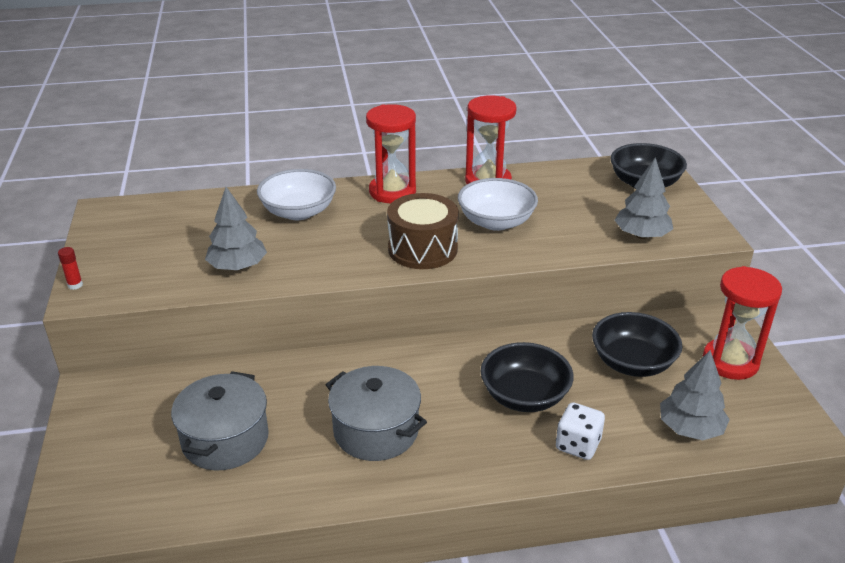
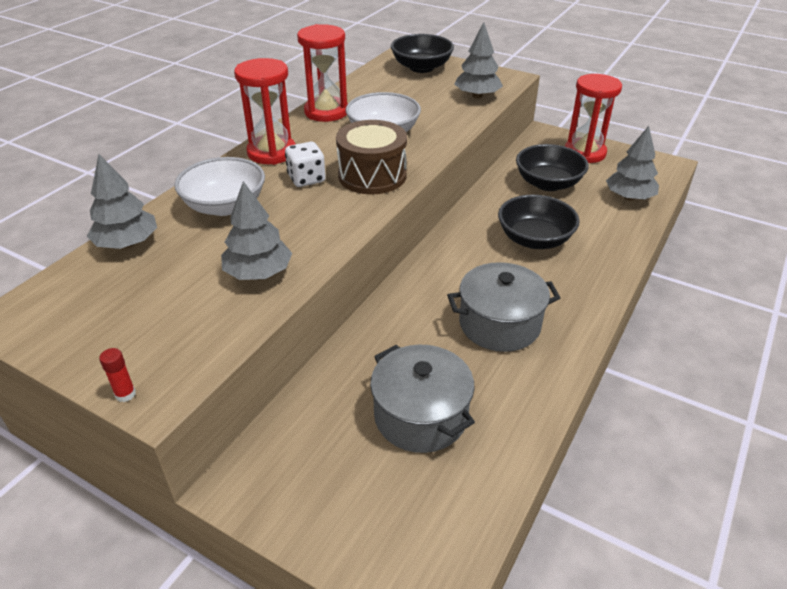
camera: 50 degrees left, 5 degrees up
(213, 203) = (127, 243): none -> grey tree
(578, 445) = (604, 244): white dice -> white dice (306, 179)

